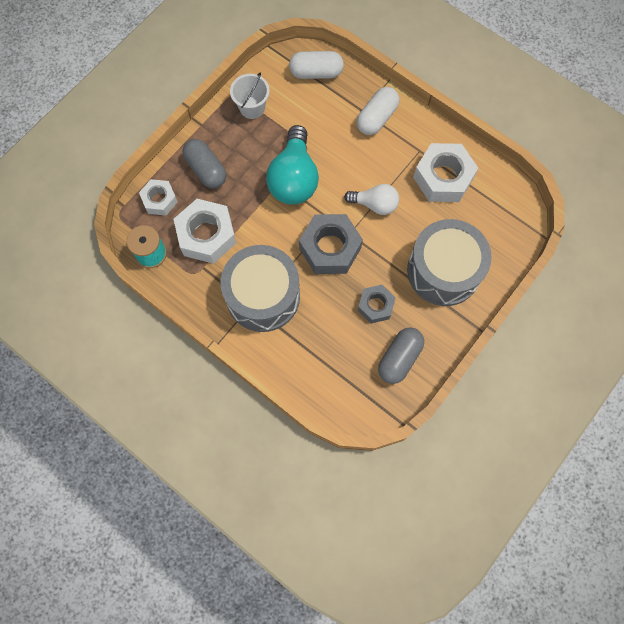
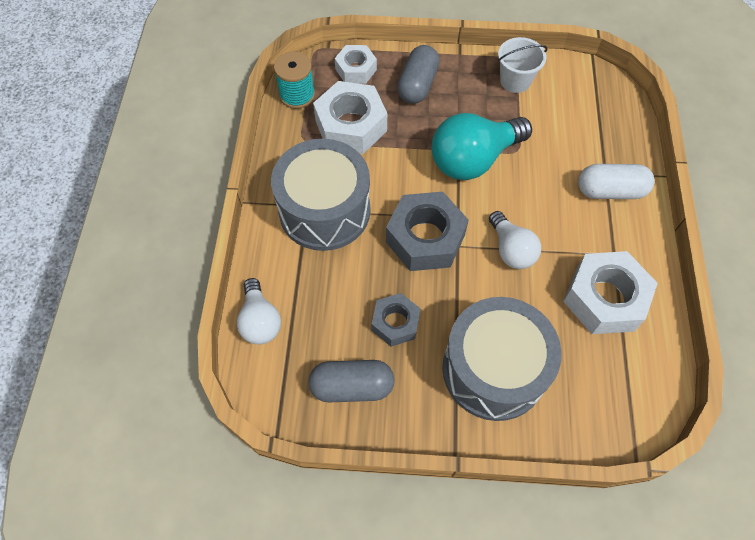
camera: 55 degrees right, 10 degrees down
(316, 73) = (605, 108): white capsule -> none
(316, 387) = (260, 321): none -> white light bulb

